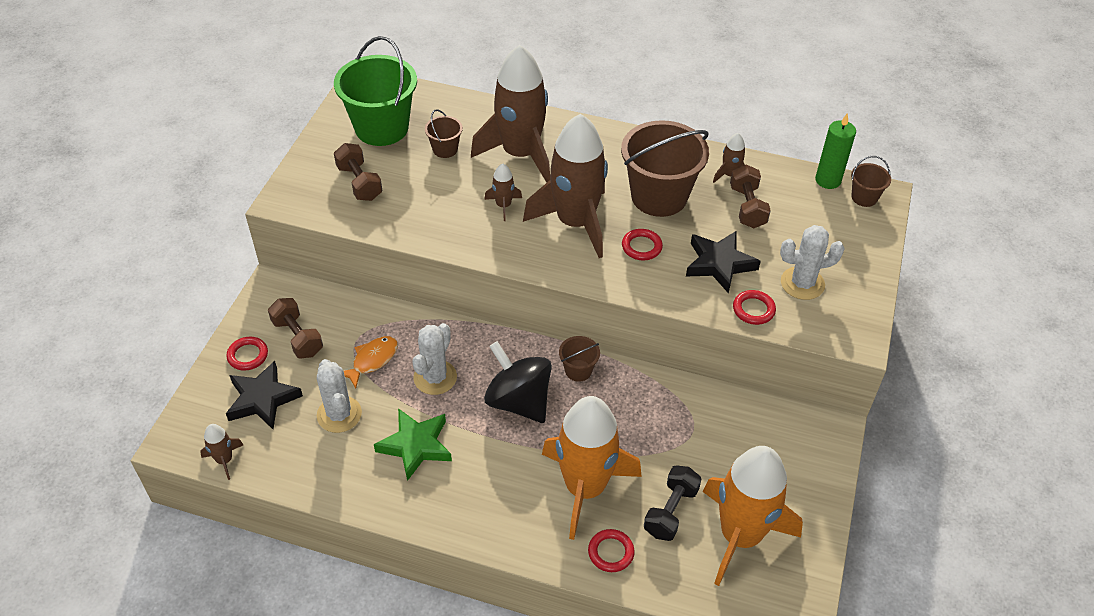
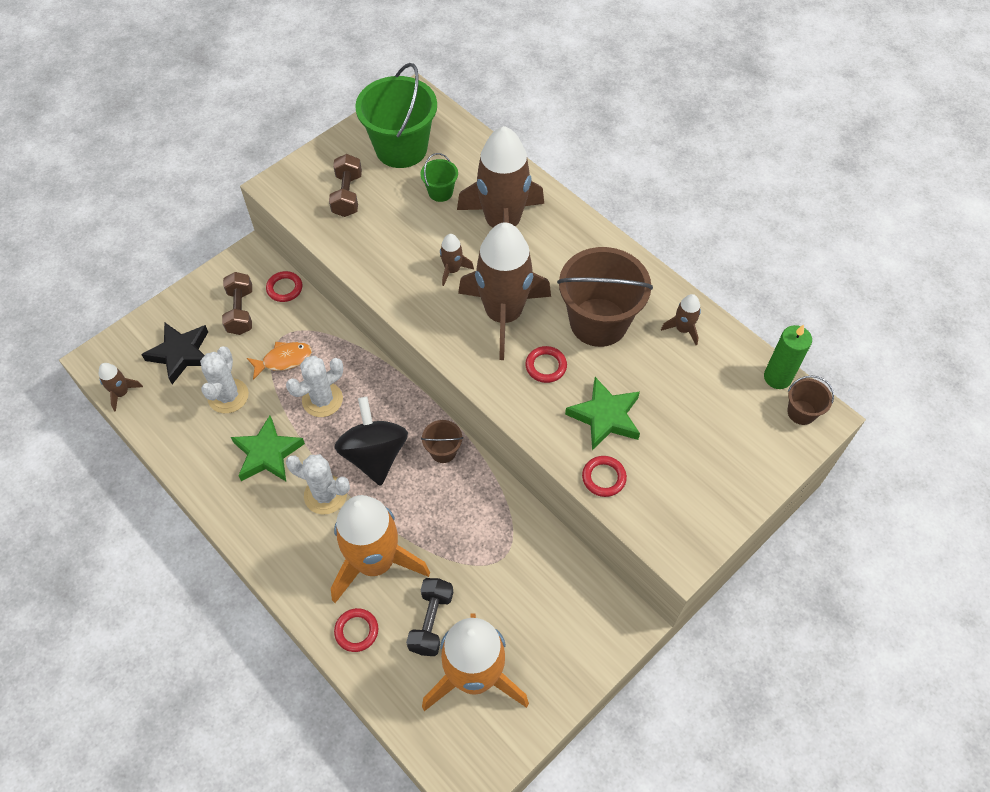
camera: 30 degrees right, 10 degrees up
(248, 355) = (194, 310): red ring -> red ring (284, 288)
(445, 149) = (440, 192): brown bucket -> green bucket
(670, 511) = (431, 622): black dumbbell -> black dumbbell turned 45 degrees counterclockwise
(719, 264) = (605, 416): black star -> green star
(747, 207) = (675, 370): brown dumbbell -> none
(802, 283) = (670, 473): white cactus -> white cactus (325, 495)

